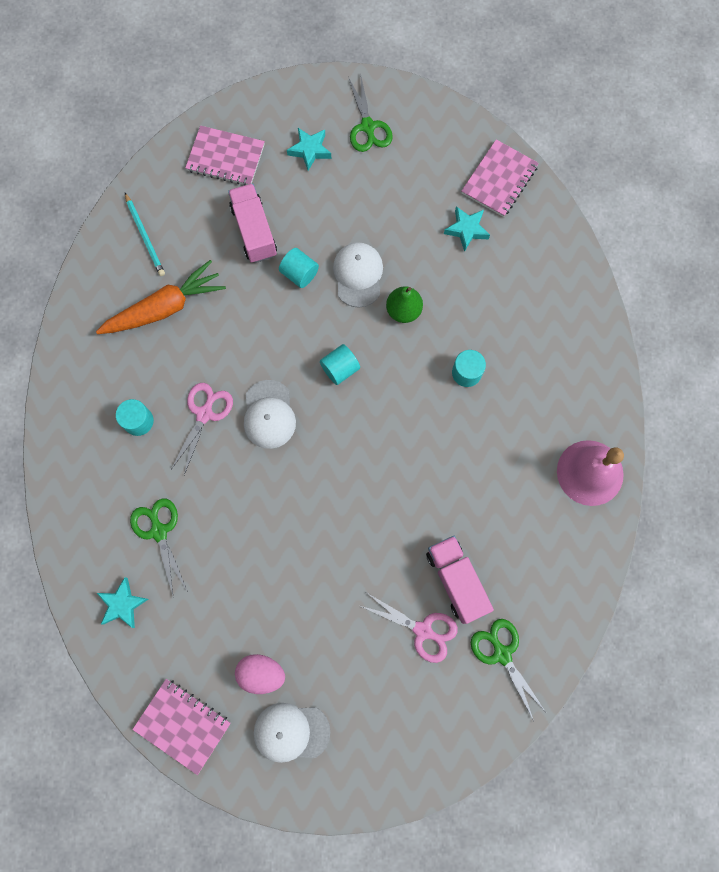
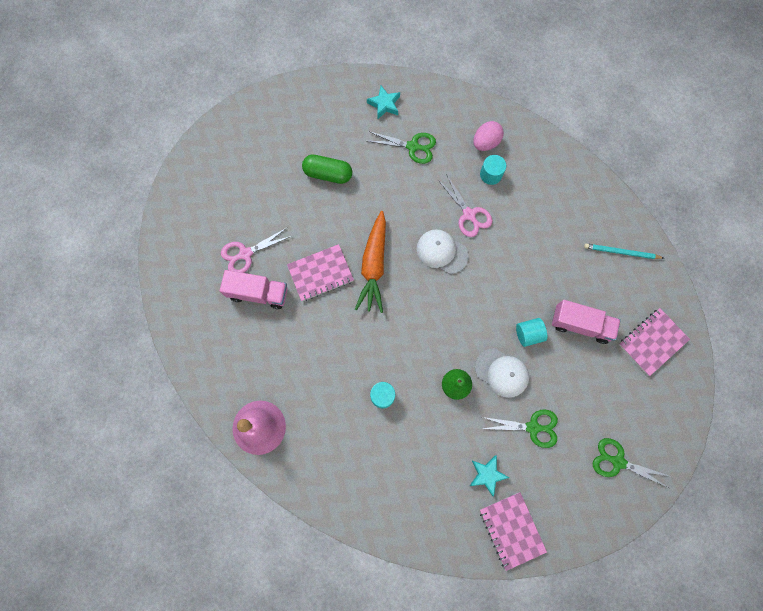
camera: 125 degrees right, 0 degrees up
(165, 307) = (559, 234): orange carrot -> orange carrot (374, 266)
(183, 725) = (295, 97): pink notebook -> pink notebook (320, 273)
(260, 607) = (328, 174): none -> green capsule
(261, 673) = (291, 152): pink egg -> pink egg (485, 143)
(291, 732) = (248, 148): white cap -> none
(310, 150) = (623, 405): turquoise star -> none
(340, 369) = (442, 315): turquoise cylinder -> none
(502, 654) = (197, 289): green scissors -> green scissors (532, 427)

